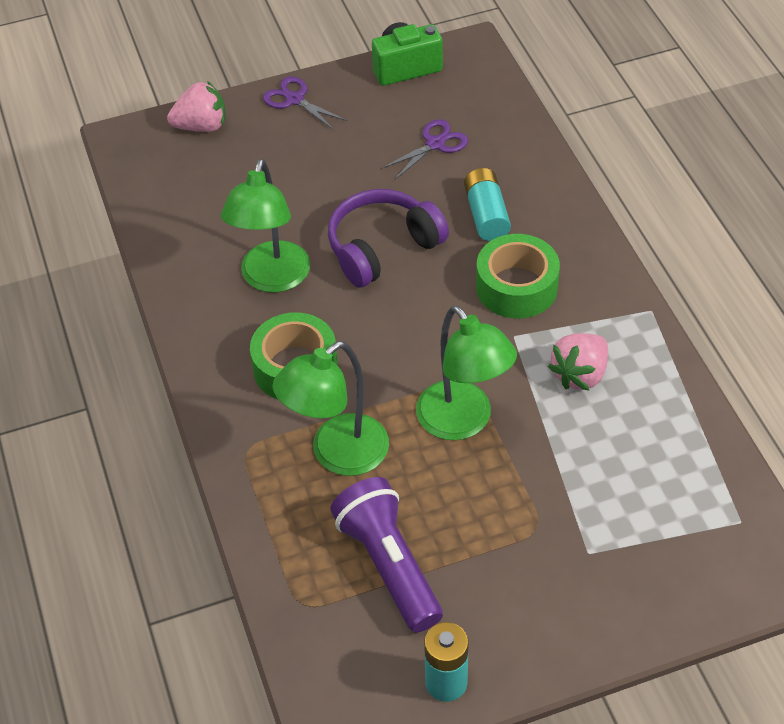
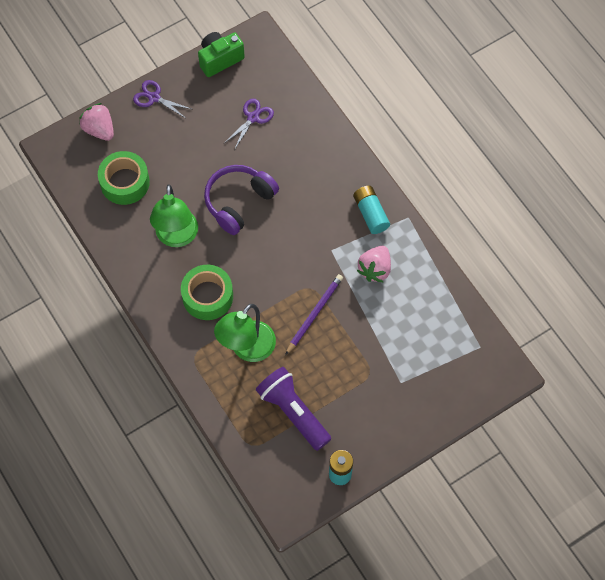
camera: 15 degrees left, 15 degrees up
(201, 126) = (99, 129): pink strawberry -> pink strawberry turned 105 degrees counterclockwise
(463, 422) = (314, 314): green lamp -> purple pencil
(486, 215) = (296, 166): turquoise battery -> turquoise battery (370, 214)
(516, 287) = (326, 215): green tape -> green tape (125, 182)

